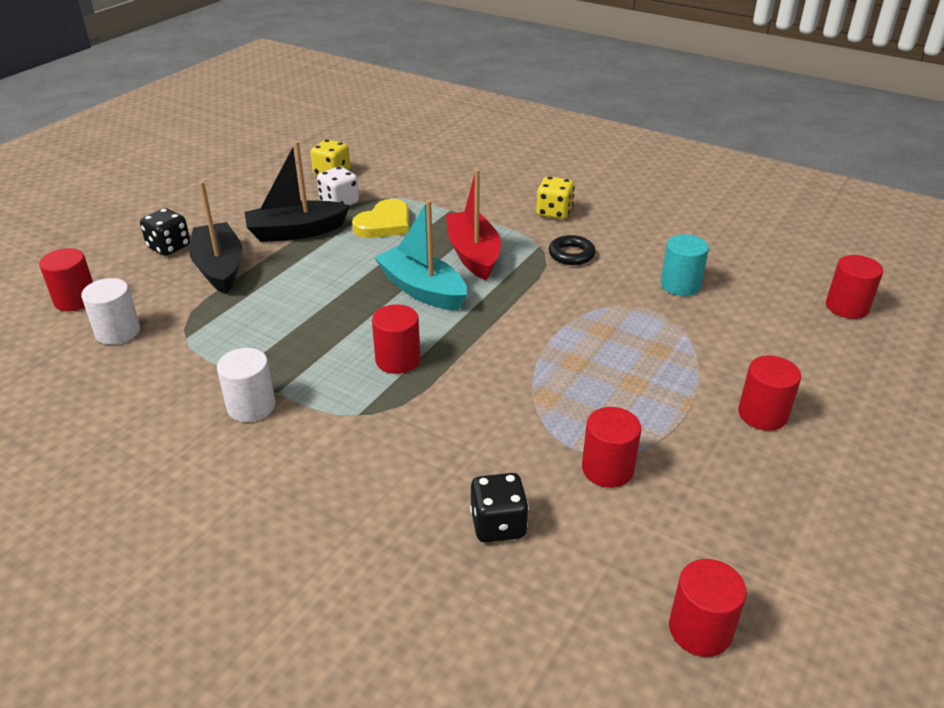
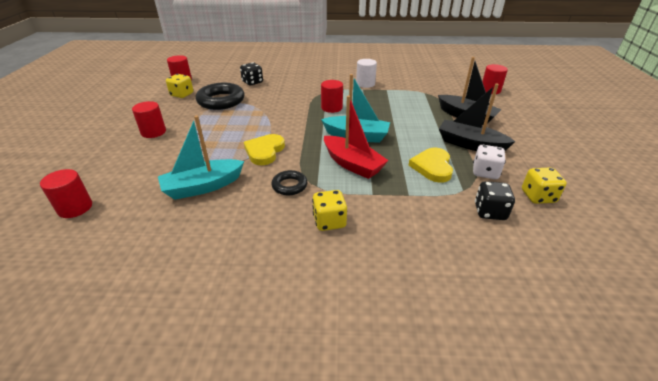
camera: 150 degrees right, 0 degrees up
(118, 332) = (451, 87): white cylinder -> none
(169, 247) = (508, 117): black dice -> black dice (490, 212)
(296, 232) = (470, 144): black boat -> black boat turned 105 degrees counterclockwise
(576, 309) = (264, 151): none -> yellow heart
(607, 469) = (221, 101): red cylinder -> black ring
(680, 285) = (203, 187): turquoise cylinder -> turquoise boat
(703, 537) = (182, 95): none -> yellow dice

